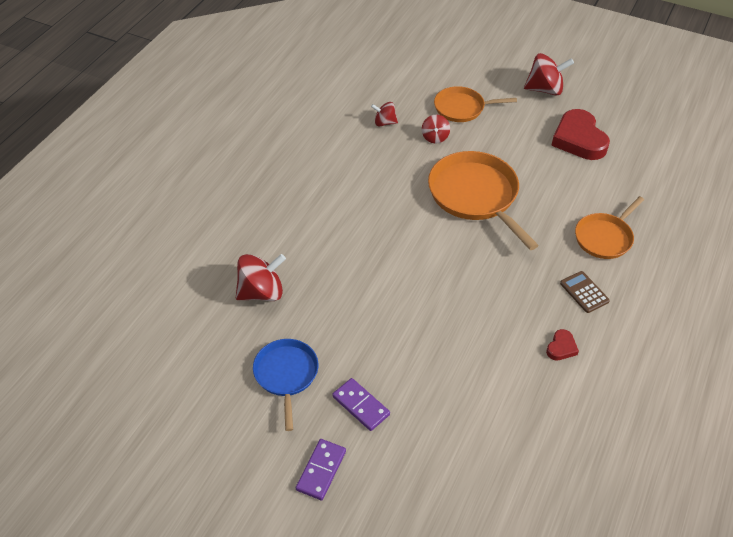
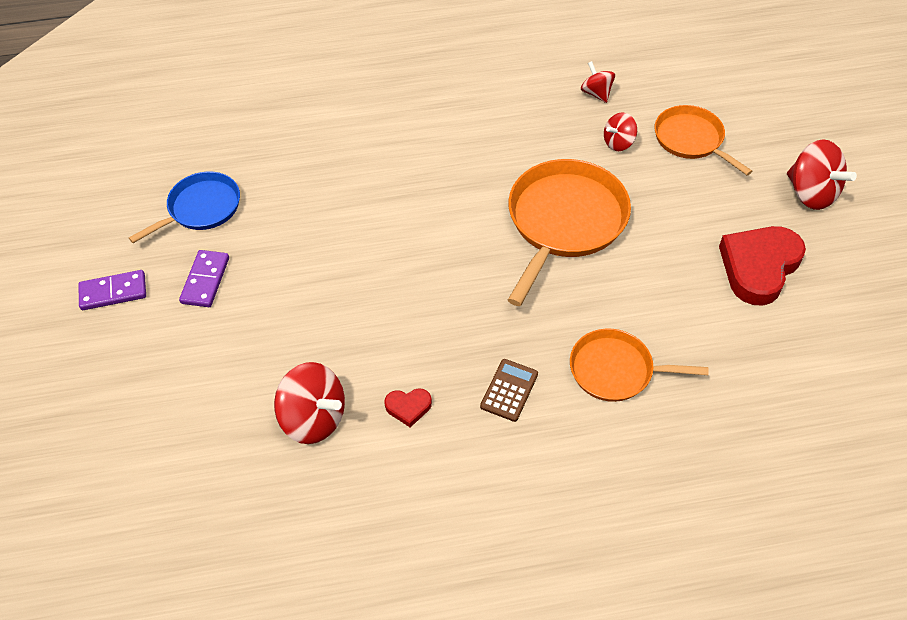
camera: 55 degrees right, 5 degrees up
(261, 292) = (283, 137): red spinning top -> red spinning top (314, 418)

